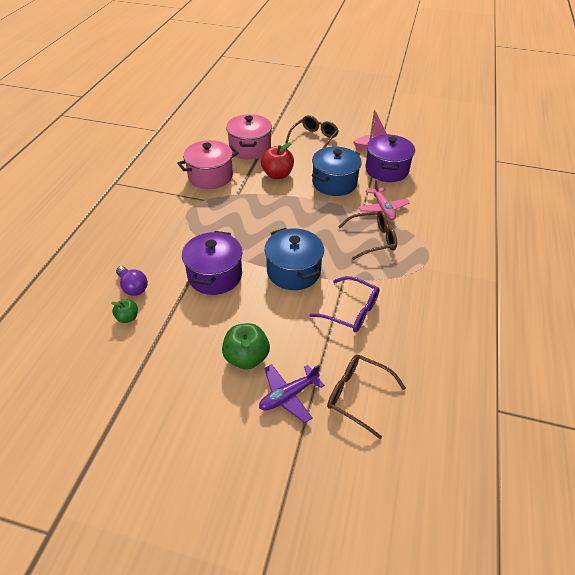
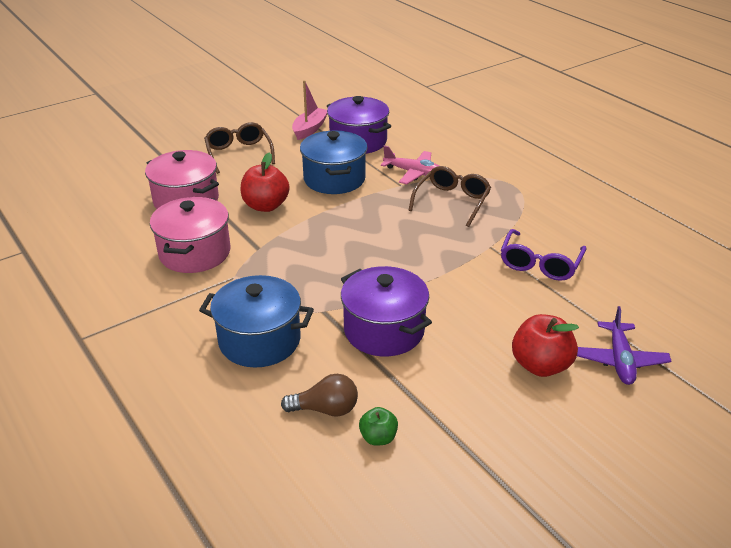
camera: 50 degrees left, 10 degrees down
(133, 287) = (325, 409): purple light bulb -> brown light bulb
(246, 357) = (540, 365): green apple -> red apple
(293, 271) = (442, 272): blue pot -> blue pot (259, 340)
(351, 311) = (540, 264): purple glasses -> purple glasses turned 135 degrees clockwise
(357, 395) = (654, 315): brown glasses -> none

